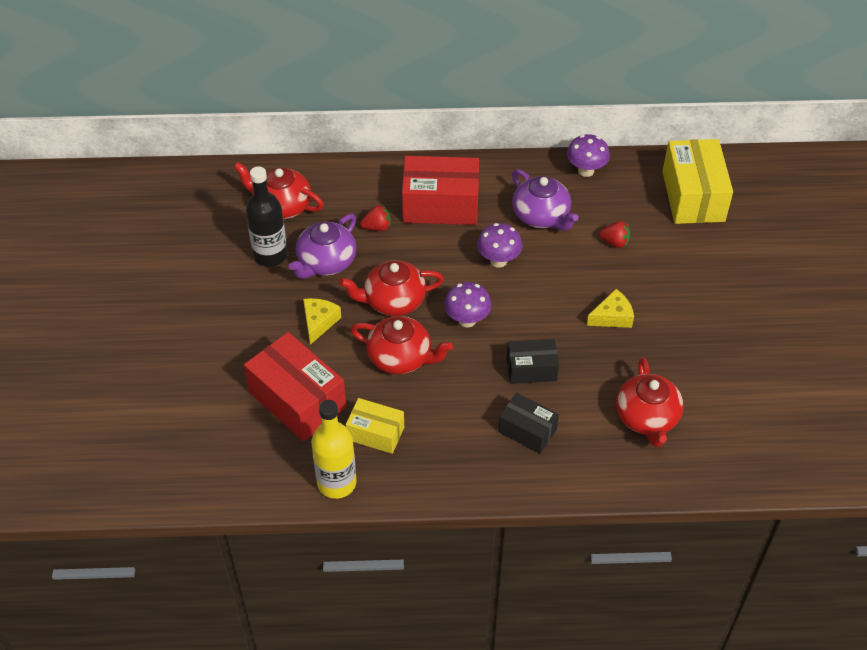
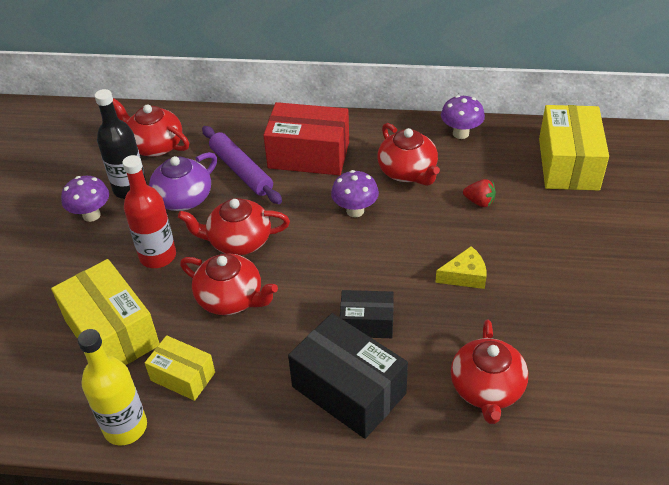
camera: 10 degrees right, 5 degrees down
(297, 400) = (112, 332): red box -> yellow box
(319, 322) = (158, 256): yellow cheese -> red bottle
(377, 227) = (241, 171): red strawberry -> purple rolling pin
(467, 320) = (309, 266): purple mushroom -> purple mushroom (91, 215)
(527, 431) = (348, 390): black box -> black box, size x1.74
(541, 216) = (408, 172): purple teapot -> red teapot

